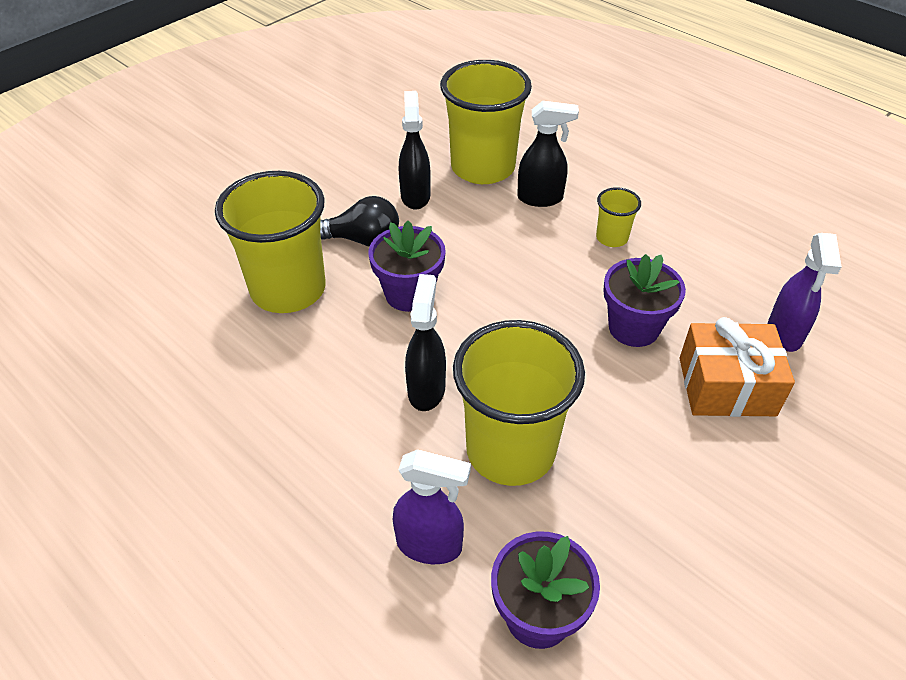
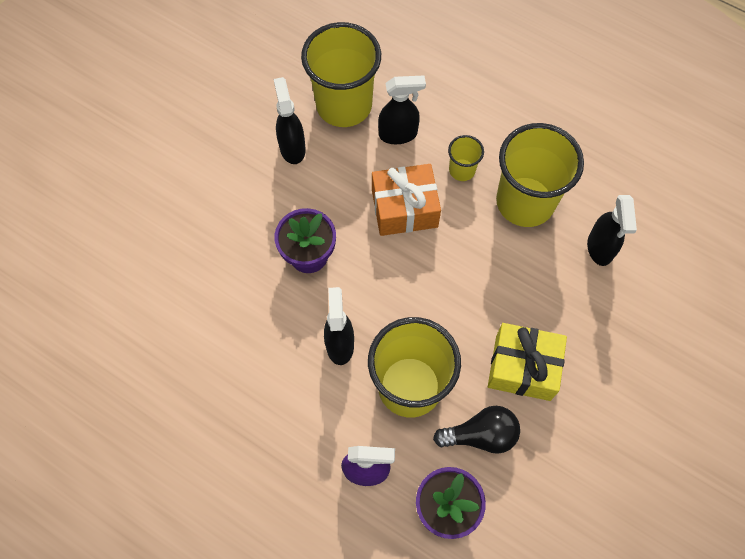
camera: 10 degrees left, 20 degrees up
(288, 290) = (210, 266): yellow cup -> yellow cup (525, 202)
(362, 240) = (258, 204): black light bulb -> black light bulb (480, 435)
(633, 328) = (487, 260): purple flower pot -> none
(671, 451) = (523, 367): none -> yellow gift
(726, 386) = (559, 304): orange gift -> orange gift (404, 208)
(784, 334) = (600, 248): purple spray bottle -> black spray bottle

